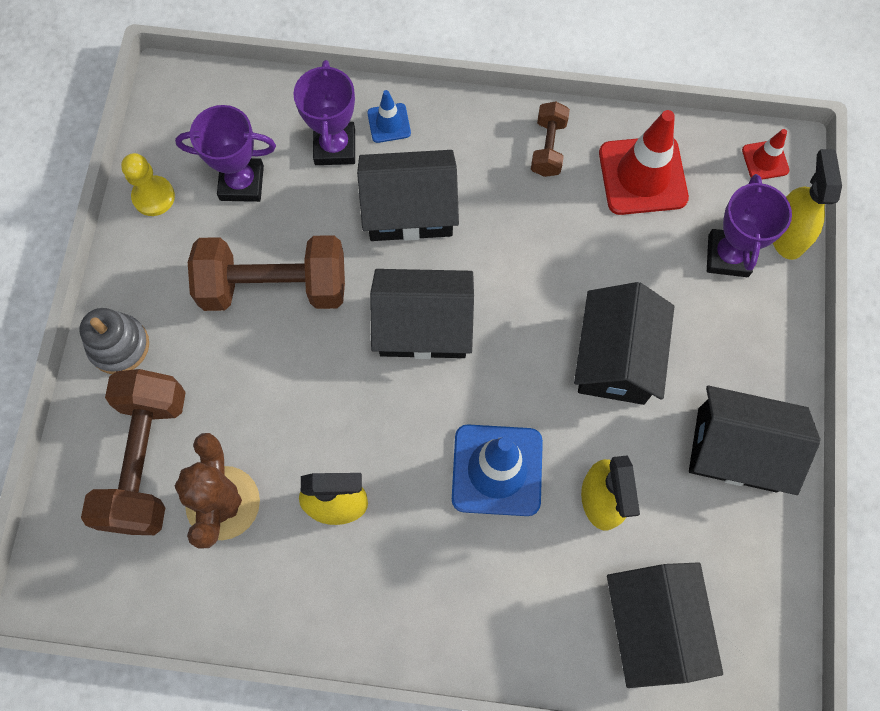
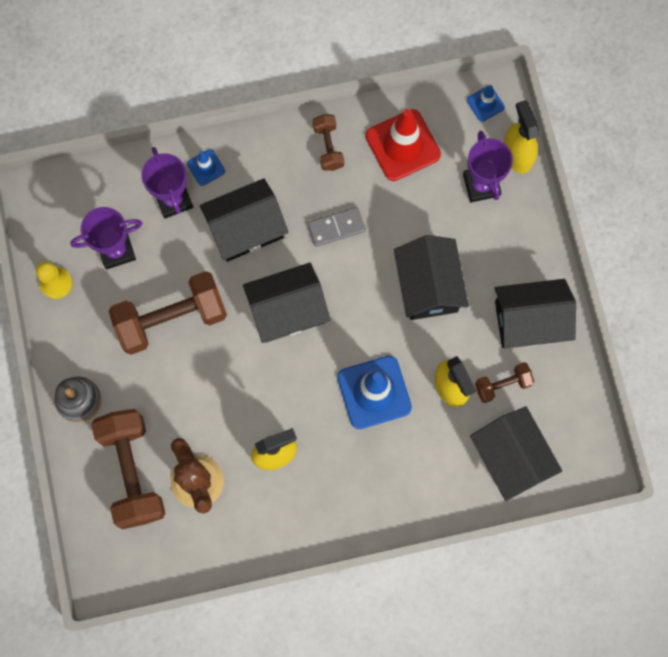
camera: 20 degrees left, 5 degrees up
(523, 246) = (336, 227): none -> grey domino
(673, 522) = (502, 385): none -> brown dumbbell
(765, 160) = (485, 104): red traffic cone -> blue traffic cone

